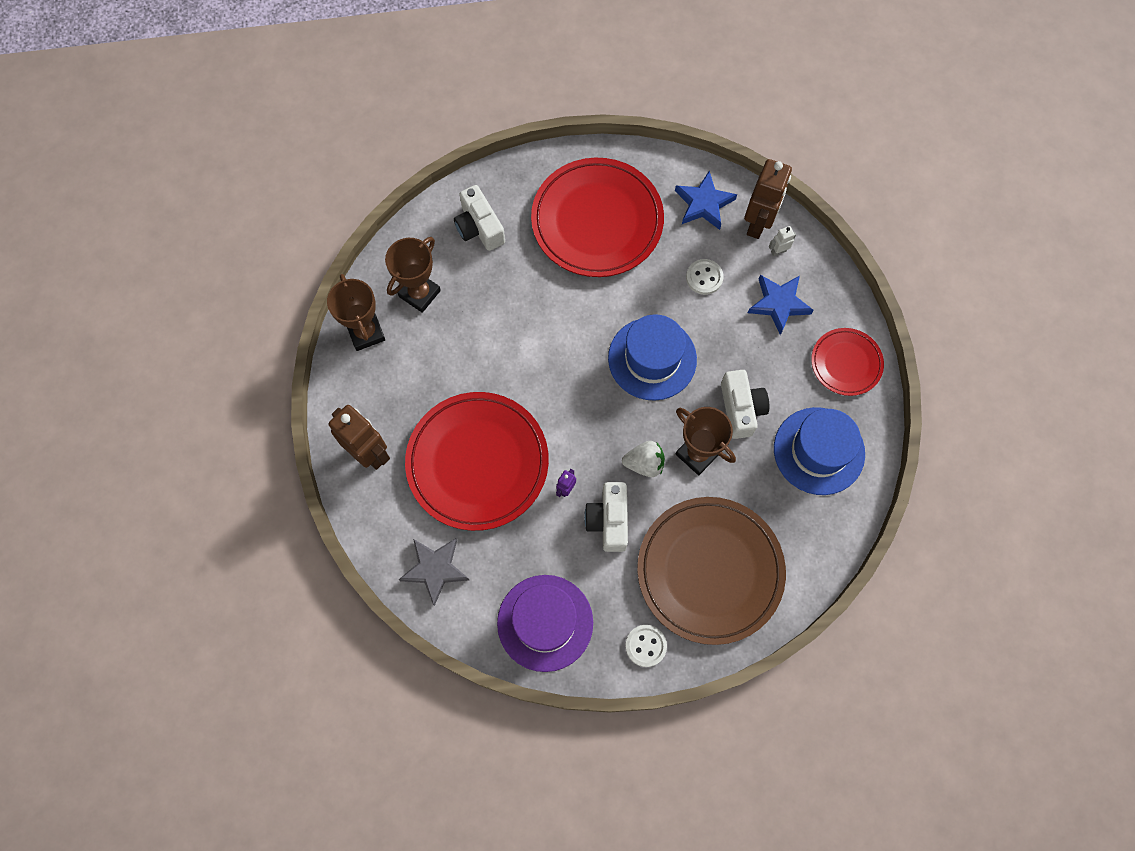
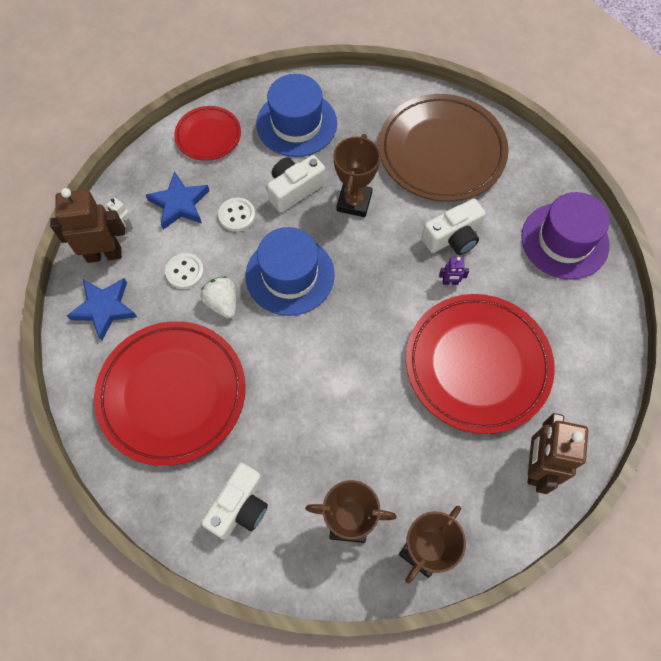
camera: 120 degrees left, 5 degrees down
(435, 569) = (589, 345): grey star -> none
(644, 463) = (388, 235): white strawberry -> white strawberry (222, 303)
(645, 646) = (527, 166): white button -> white button (237, 215)

